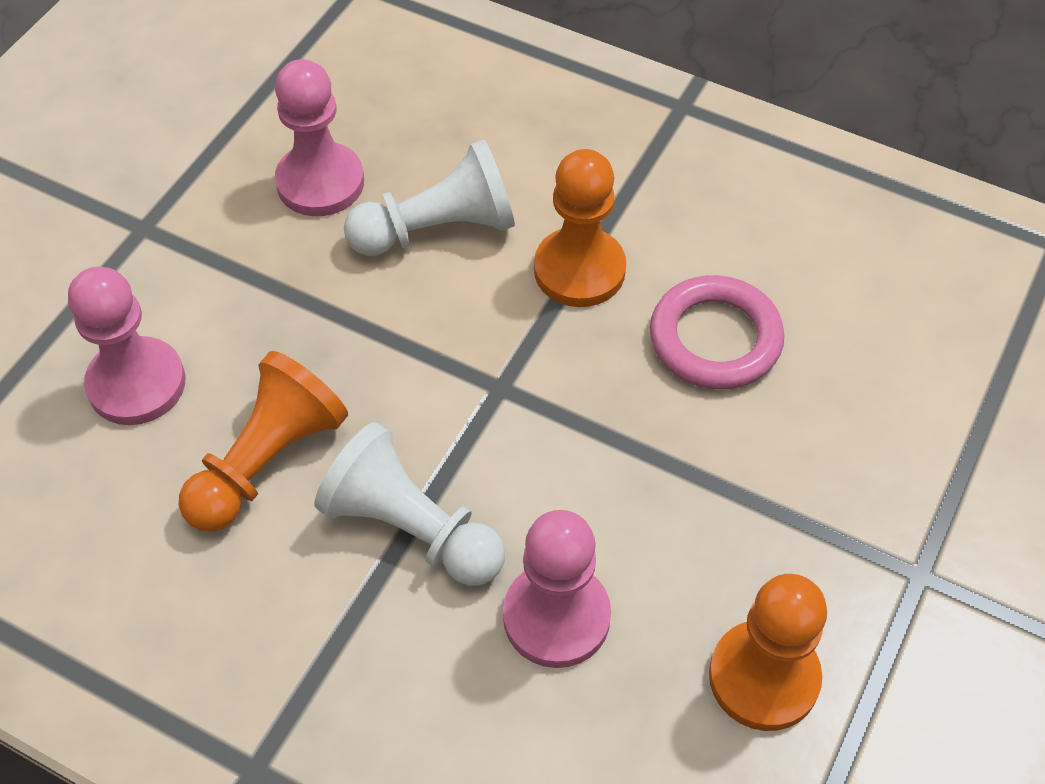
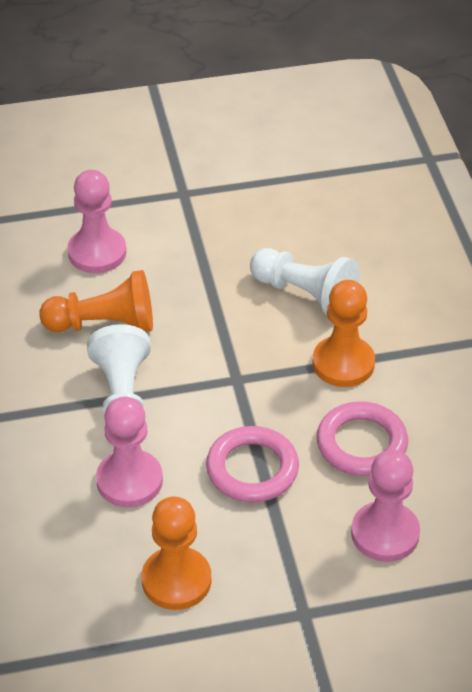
camera: 50 degrees right, 10 degrees down
(320, 182) = (282, 233): pink pawn -> pink pawn (385, 534)
(657, 471) = (252, 469): none -> pink ring

